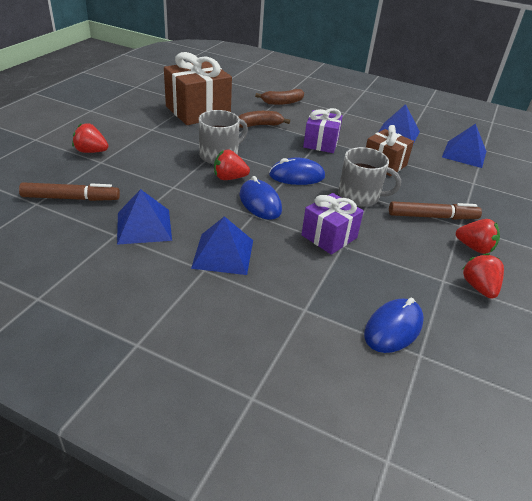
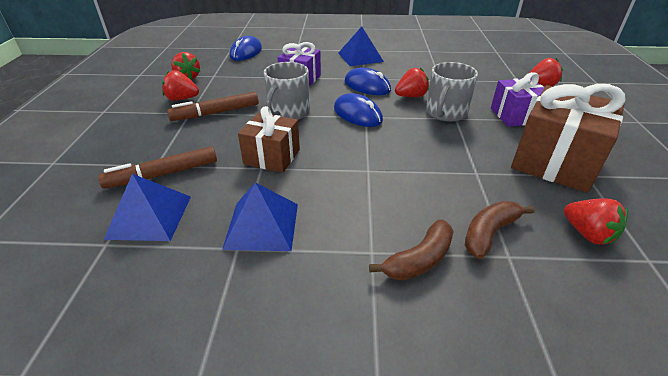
camera: 160 degrees right, 0 degrees up
(70, 198) = (486, 58): brown marker -> brown marker (164, 174)
(144, 226) = (421, 57): blue pyramid -> none
(237, 91) = (587, 234): none -> red strawberry
(259, 125) = (460, 165): brown banana -> brown banana (419, 260)
(297, 176) = (357, 114): blue mouse -> blue mouse turned 75 degrees clockwise
(321, 143) = (363, 163): purple gift -> purple gift (515, 115)
(359, 196) = (288, 112): grey mug -> grey mug turned 60 degrees counterclockwise

